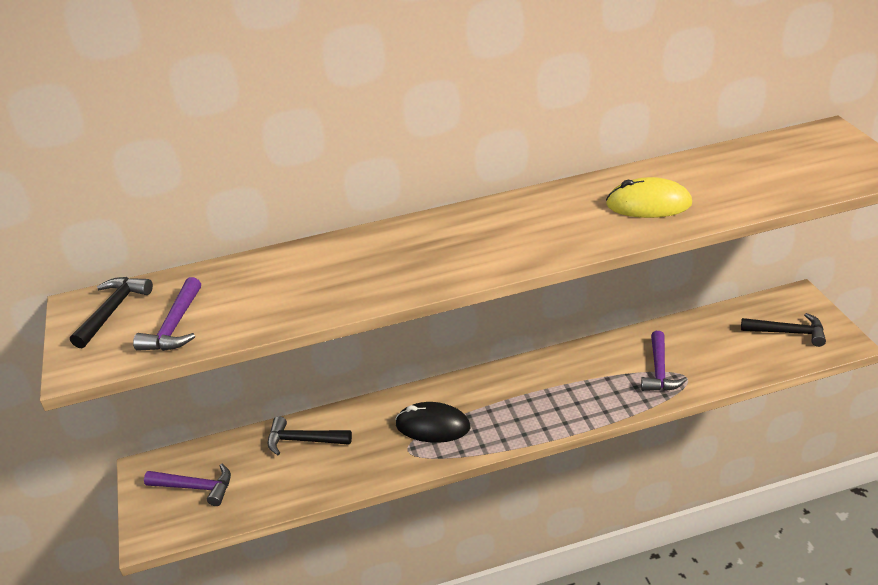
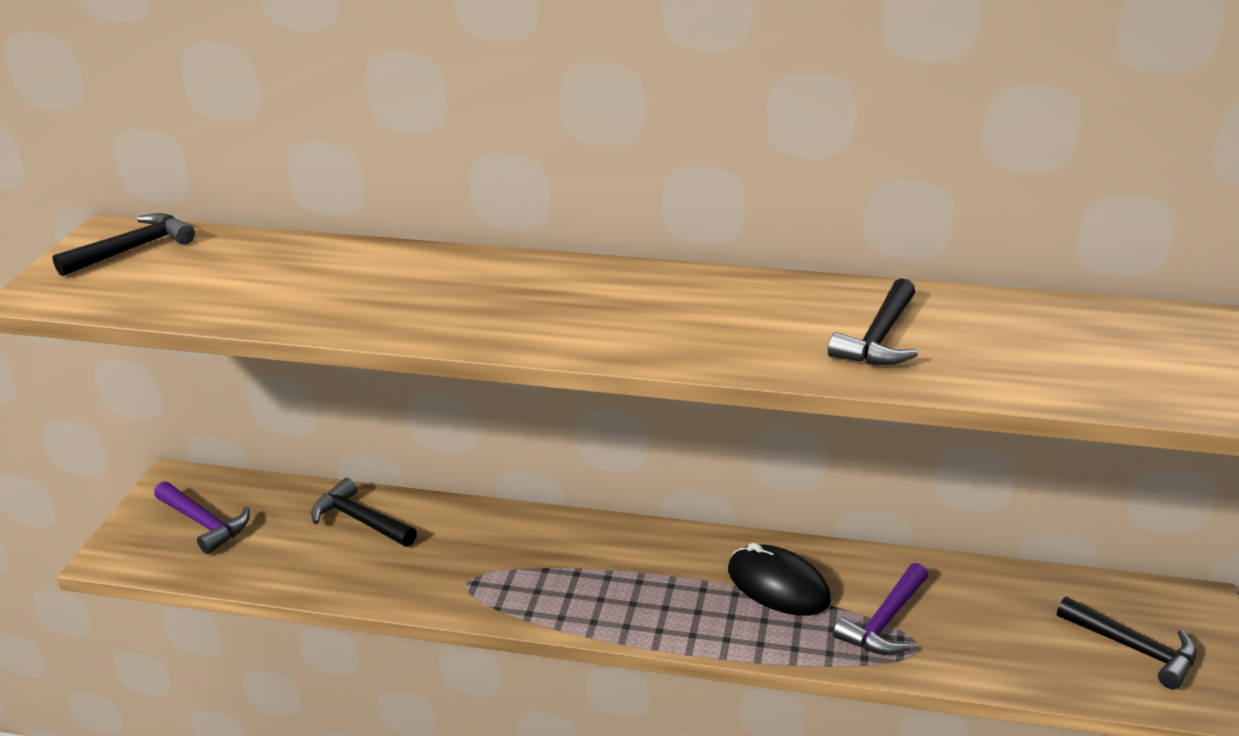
camera: 25 degrees right, 5 degrees down
(175, 326) = (171, 286): purple hammer -> none
(433, 426) = (522, 567): black mouse -> black mouse (778, 586)
(648, 204) = (879, 338): yellow mouse -> black hammer

